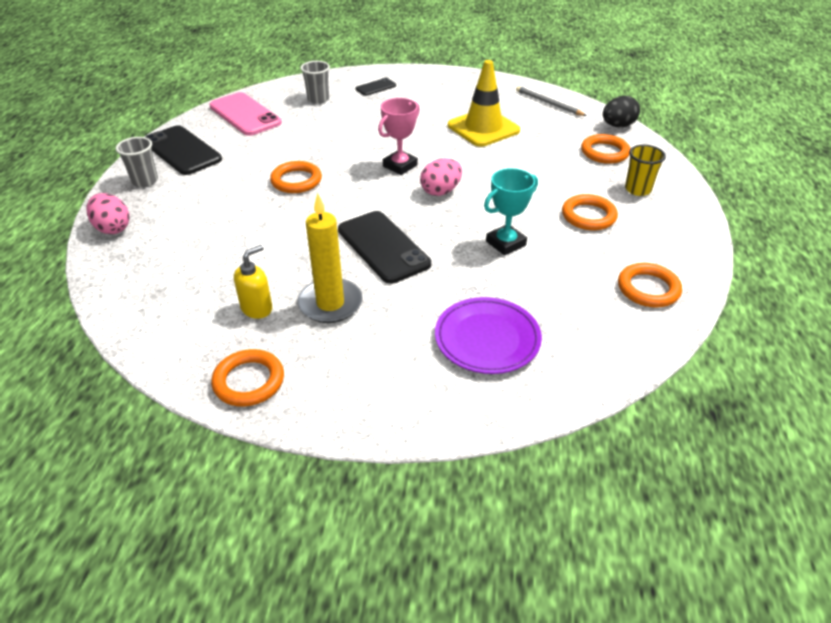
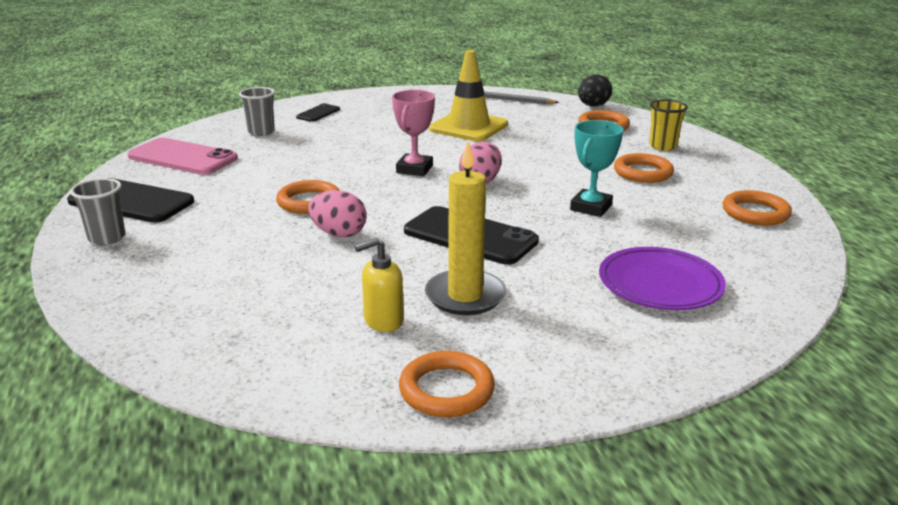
camera: 25 degrees left, 15 degrees down
(113, 228) = (106, 291): pink egg -> pink egg (339, 234)
(257, 308) = (383, 321): yellow soap dispenser -> yellow soap dispenser turned 135 degrees counterclockwise

